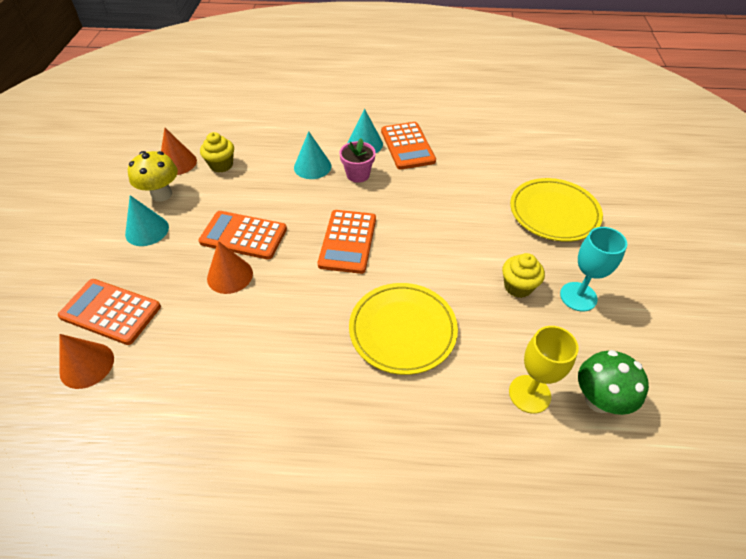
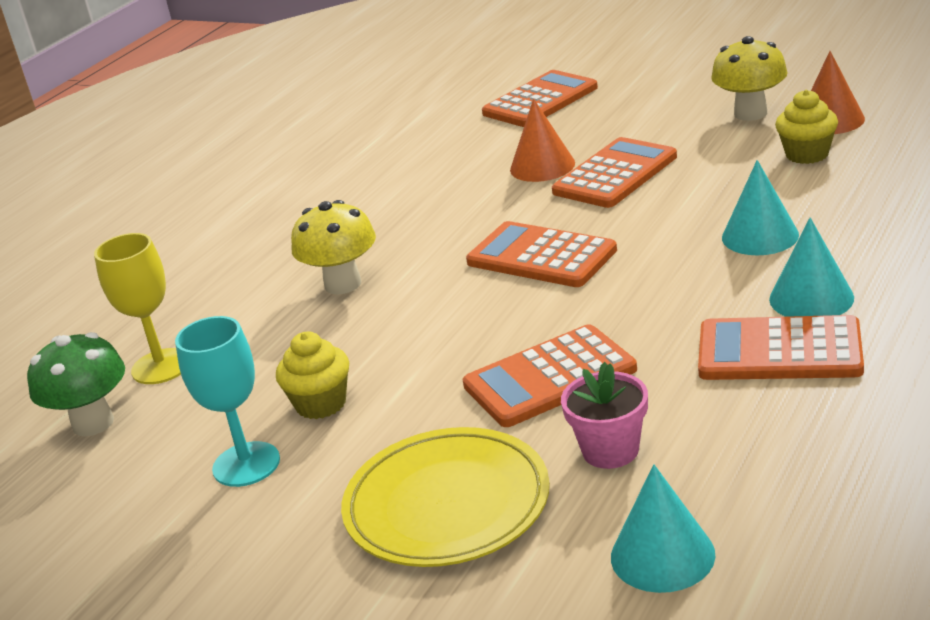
camera: 120 degrees right, 20 degrees down
(87, 365) = (474, 96): orange cone -> none
(147, 230) = (673, 109): turquoise cone -> turquoise cone (662, 555)
(358, 174) = (710, 281): pink flower pot -> pink flower pot (610, 450)
(402, 330) = (343, 284): yellow plate -> yellow mushroom
(455, 207) = (549, 378): none -> orange calculator

